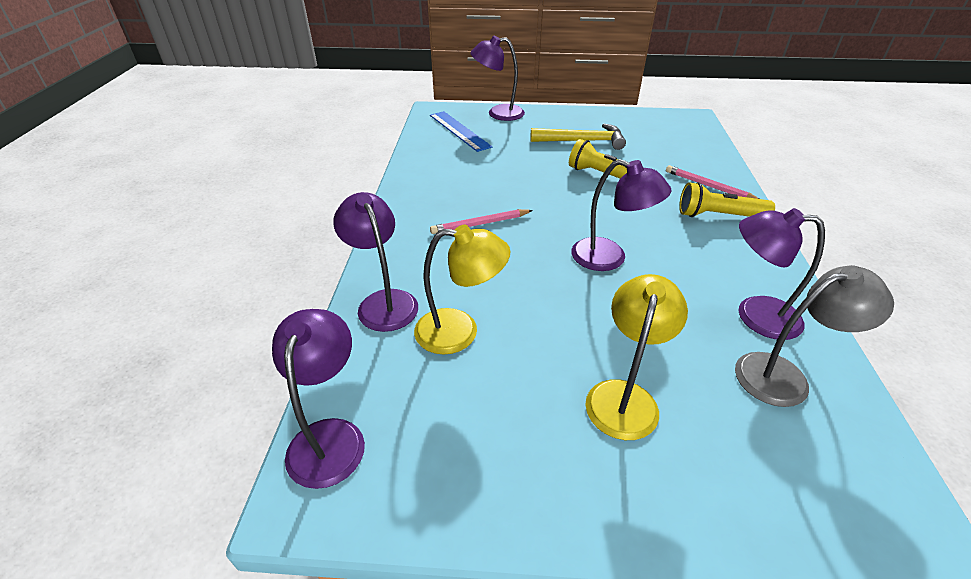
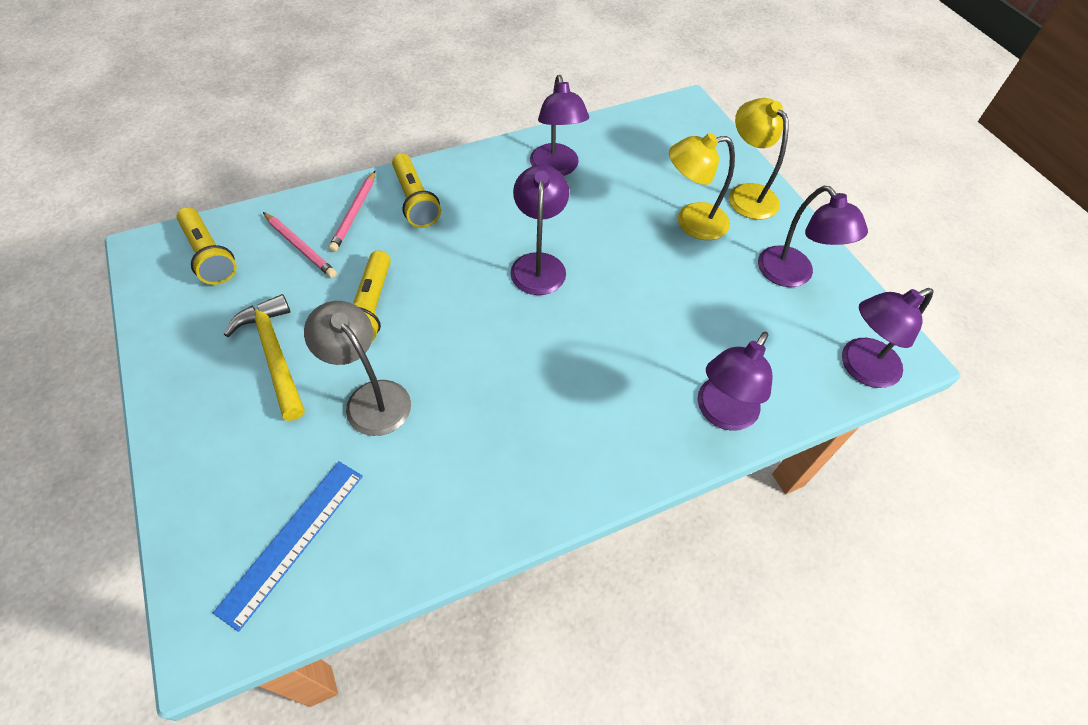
camera: 120 degrees left, 15 degrees up
(460, 331) = (709, 336): yellow lamp -> yellow lamp (746, 194)
(480, 224) = (546, 390): pink pencil -> pink pencil (300, 247)
(498, 113) = (195, 510): purple lamp -> purple lamp (792, 275)
(680, 133) = (209, 255): none -> yellow flashlight
(784, 376) = (611, 152): grey lamp -> grey lamp (370, 398)

